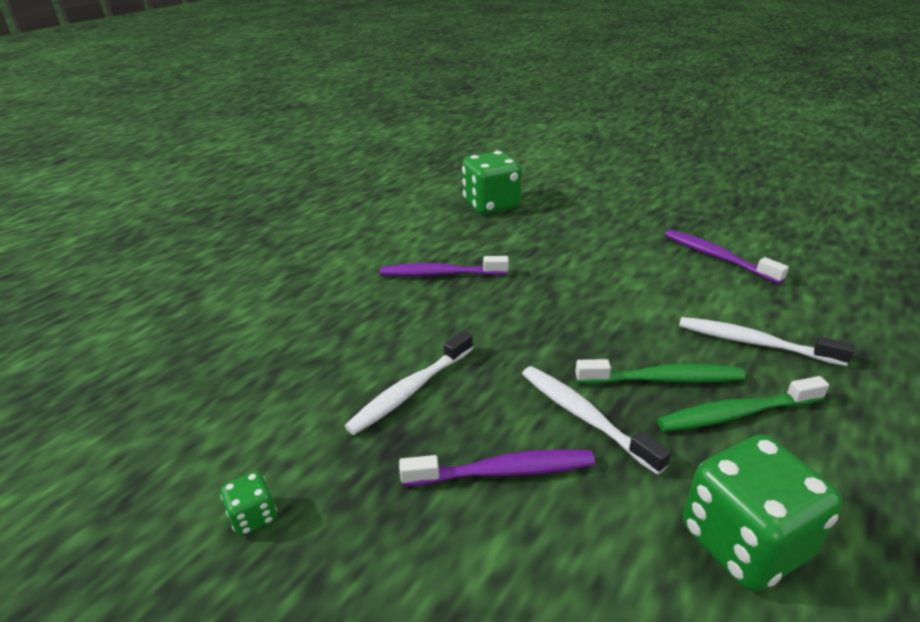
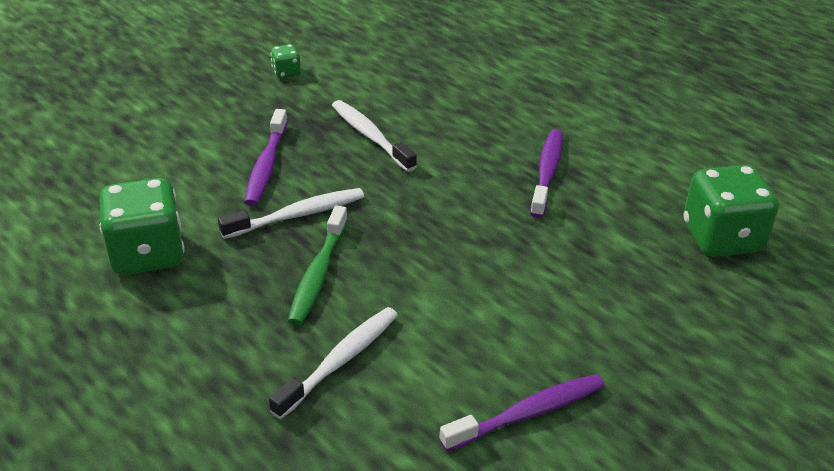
camera: 100 degrees right, 5 degrees up
(735, 414) = (255, 302): green toothbrush -> none

